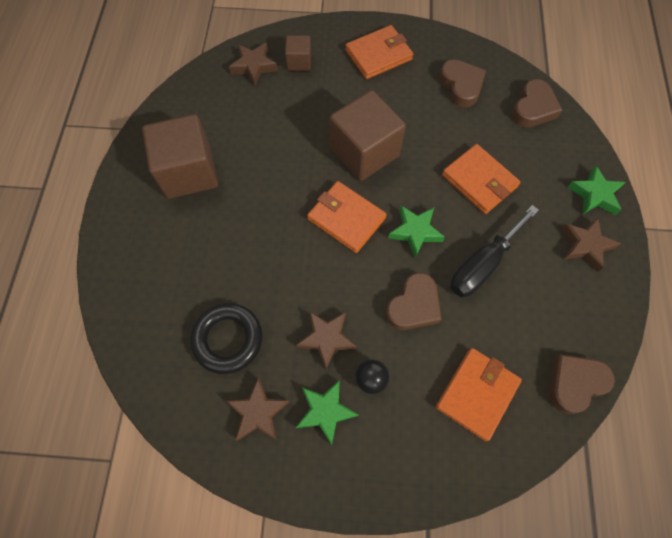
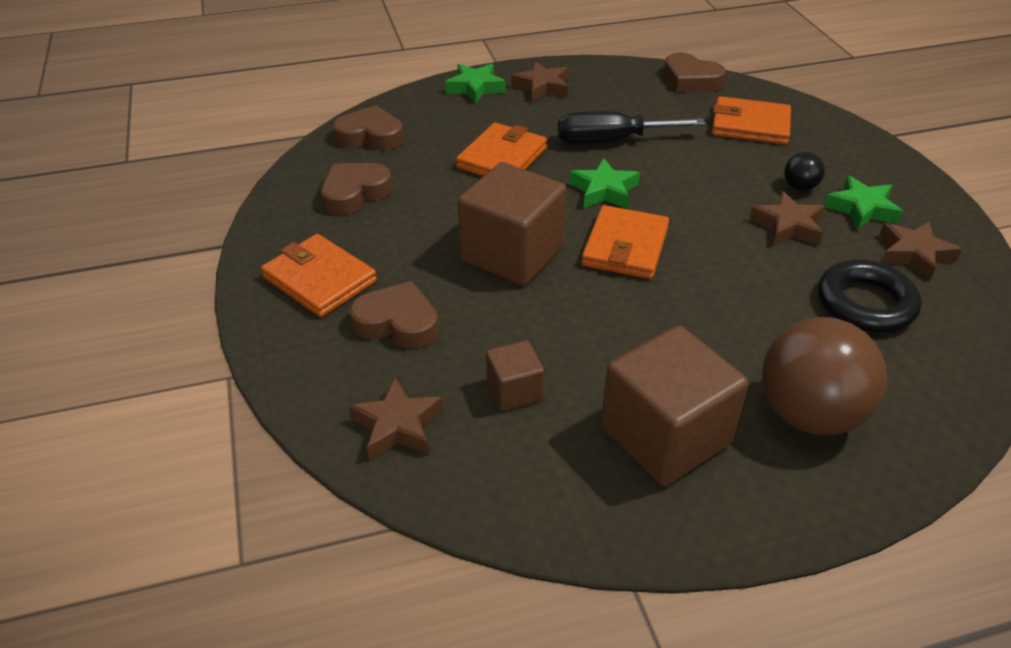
camera: 110 degrees left, 25 degrees down
(165, 248) = (808, 414): none -> brown ball
(299, 62) = (366, 367): brown cube -> brown cube (514, 390)
(413, 305) = (695, 175): brown heart -> brown heart (397, 322)
(482, 264) = (610, 141): black screwdriver -> black screwdriver turned 150 degrees clockwise

